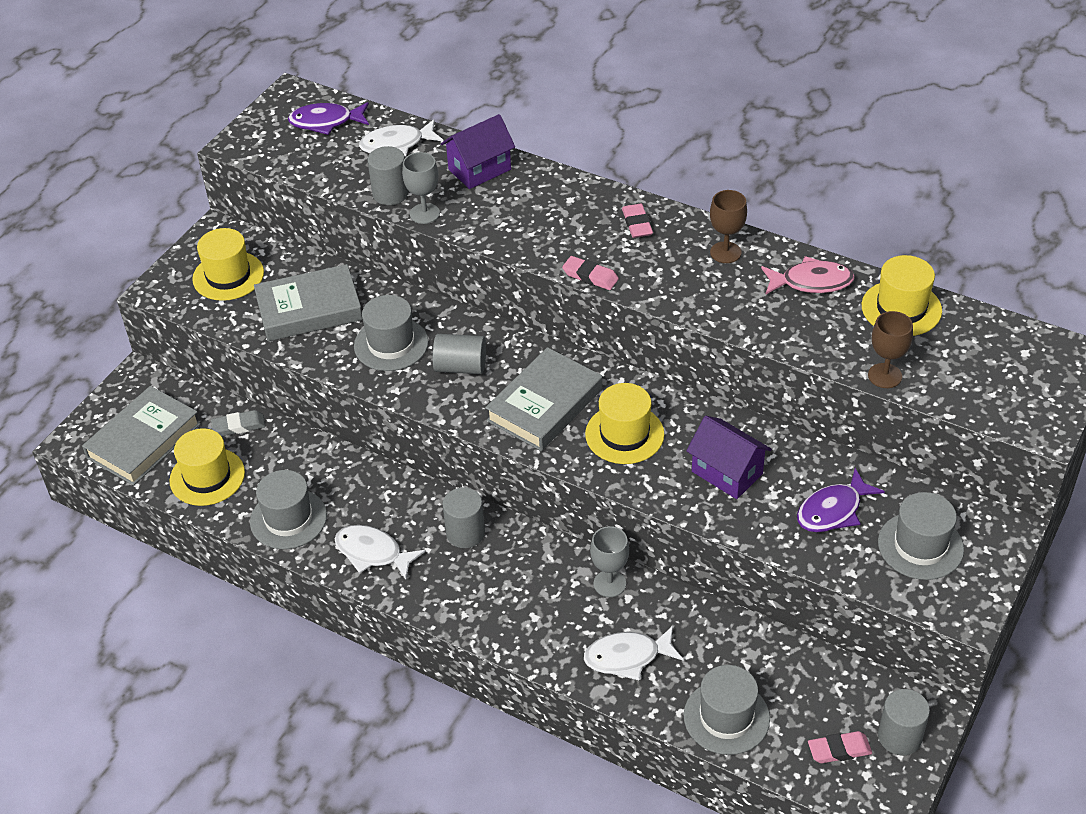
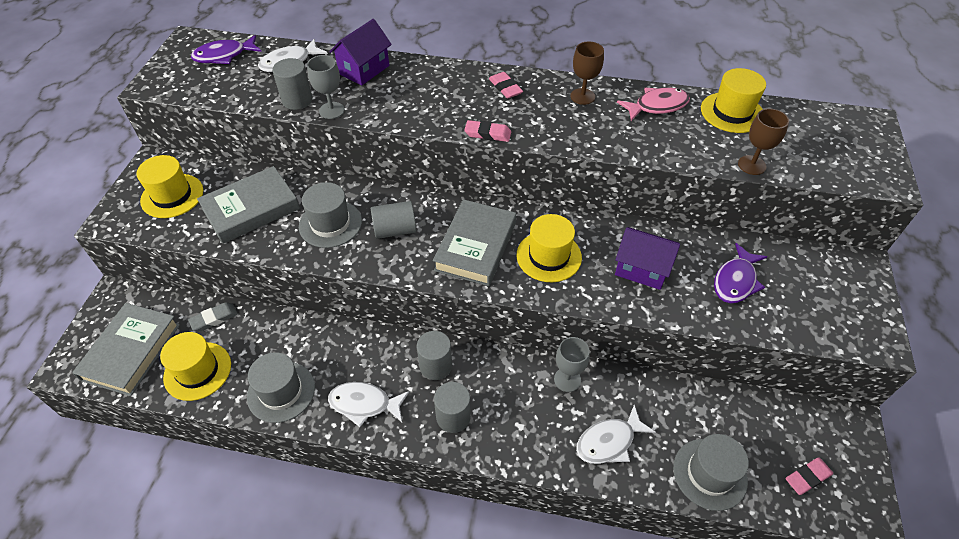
camera: 20 degrees left, 5 degrees up
(899, 737) = (844, 451): grey cylinder -> grey cylinder (453, 417)
(920, 546) = (813, 294): grey hat -> none

